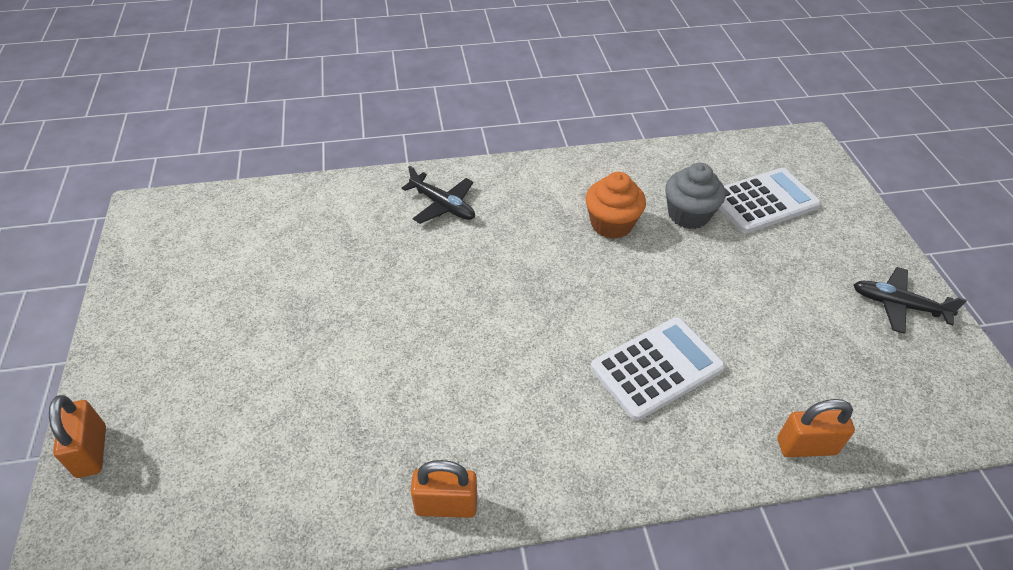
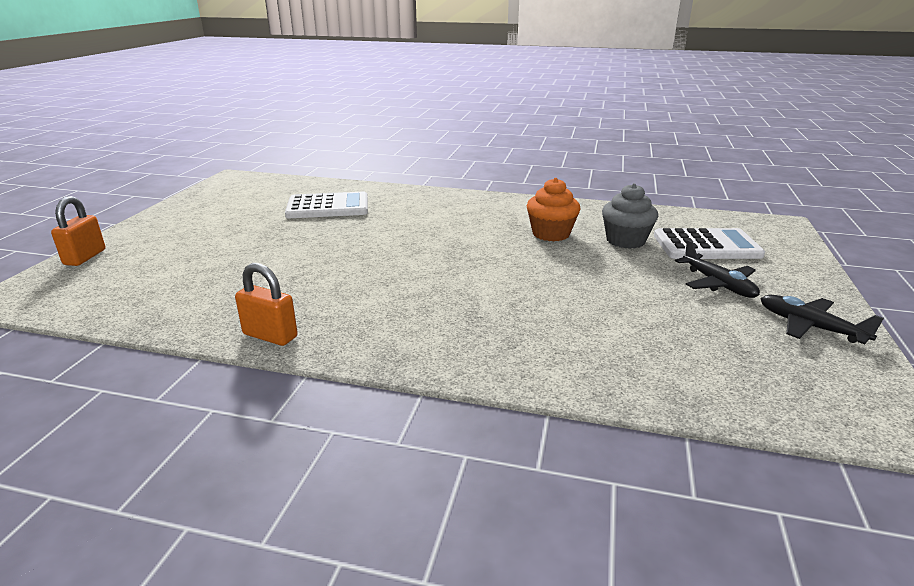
camera: 25 degrees right, 20 degrees down
(443, 205) = (425, 205): black plane -> black plane (718, 284)
(657, 368) = (519, 309): white calculator -> white calculator (328, 207)
(806, 446) = (628, 387): orange padlock -> none

